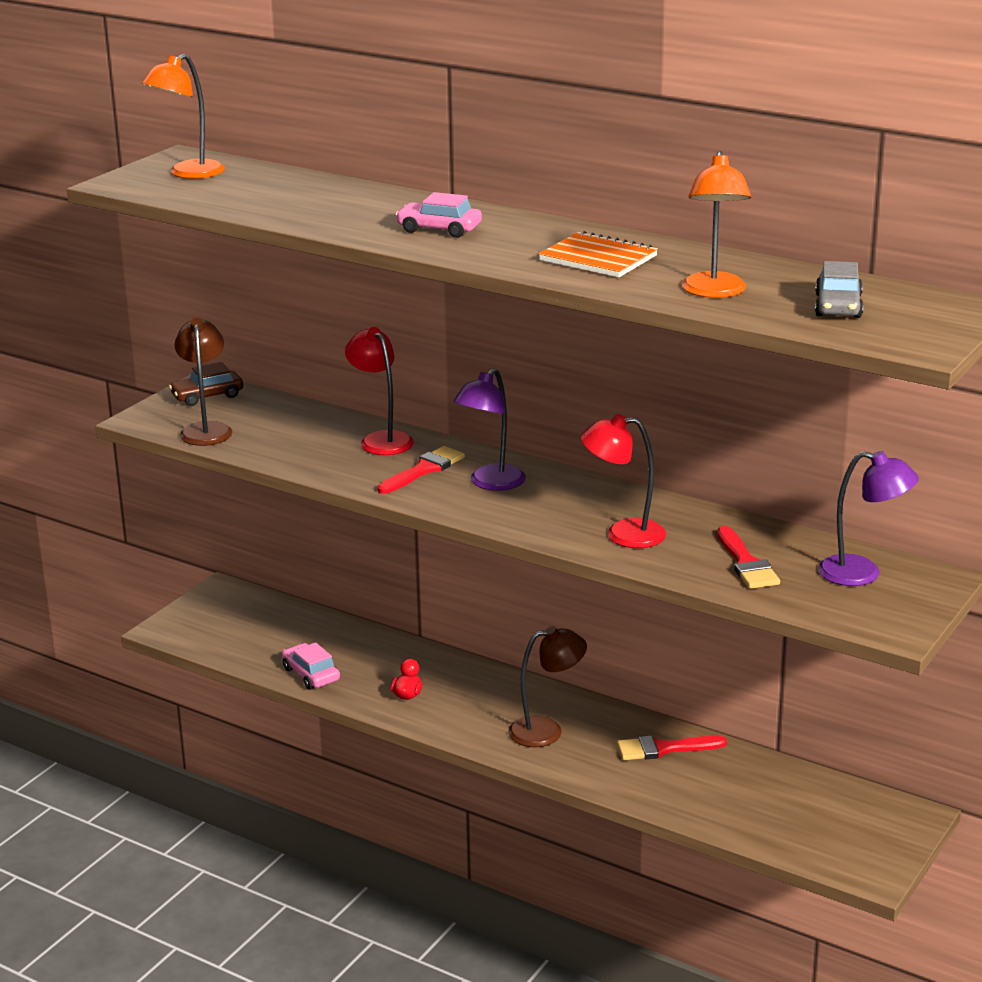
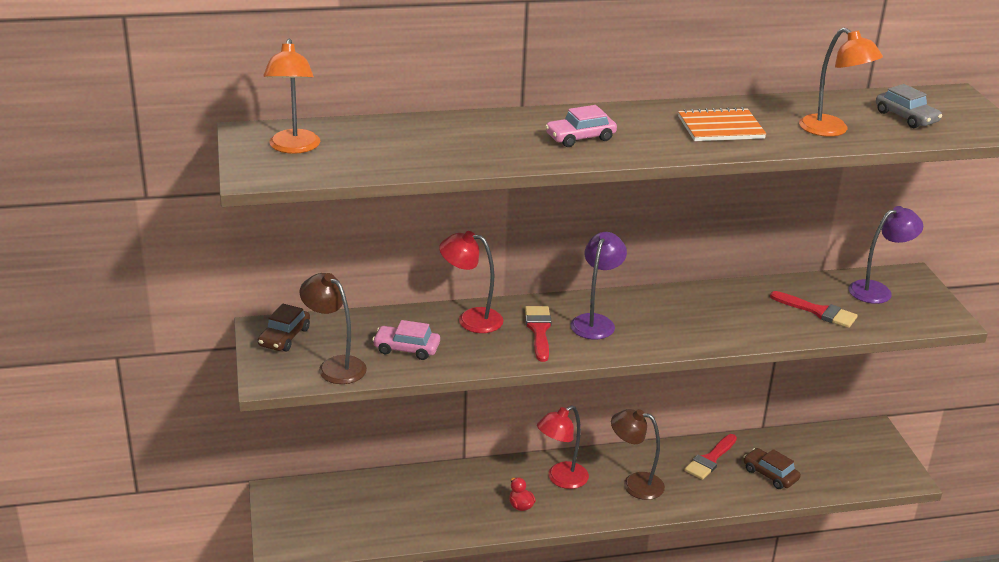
camera: 45 degrees left, 5 degrees up
(311, 674) = (438, 525): pink car -> pink car (406, 349)
(490, 483) = (595, 322): purple lamp -> purple lamp turned 150 degrees counterclockwise
(547, 731) = (634, 484): brown lamp -> brown lamp turned 105 degrees counterclockwise
(623, 534) = (727, 323): red lamp -> red lamp (561, 479)
(708, 792) = (770, 474): none -> brown car

